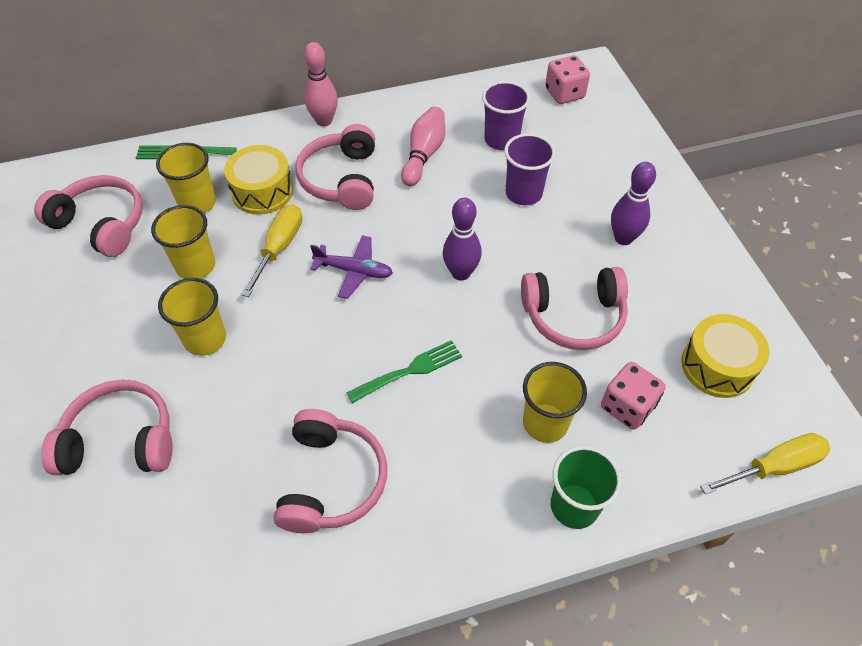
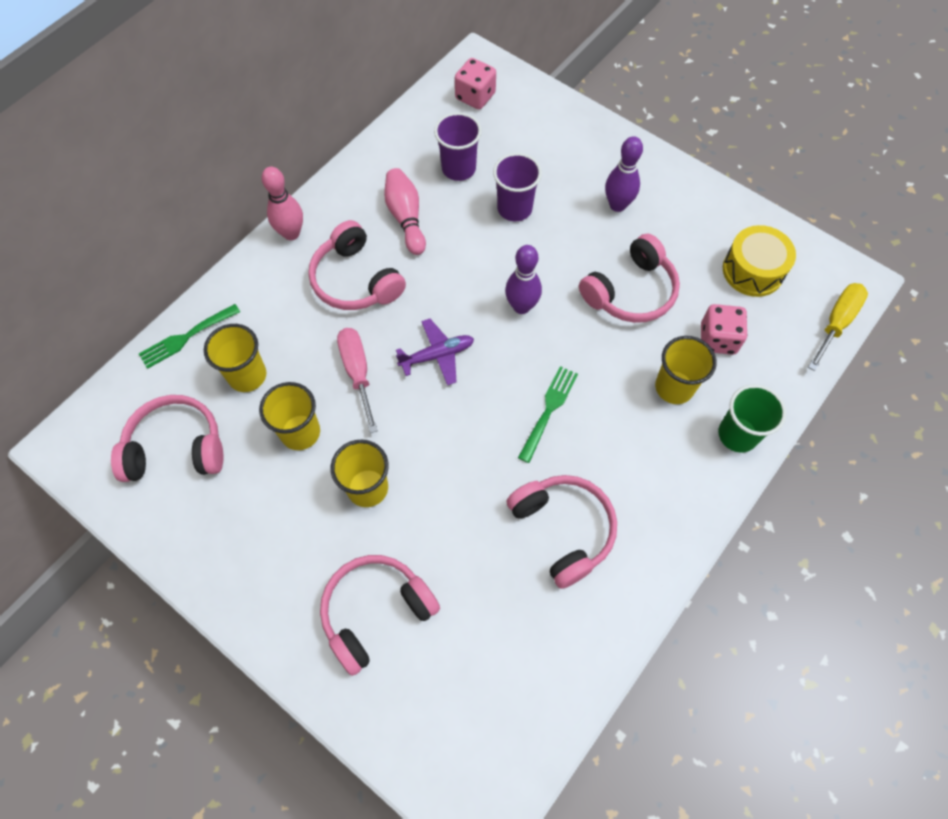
camera: 35 degrees left, 10 degrees up
(262, 191) = (296, 331): yellow drum -> none
(279, 247) = (357, 373): yellow screwdriver -> pink screwdriver

